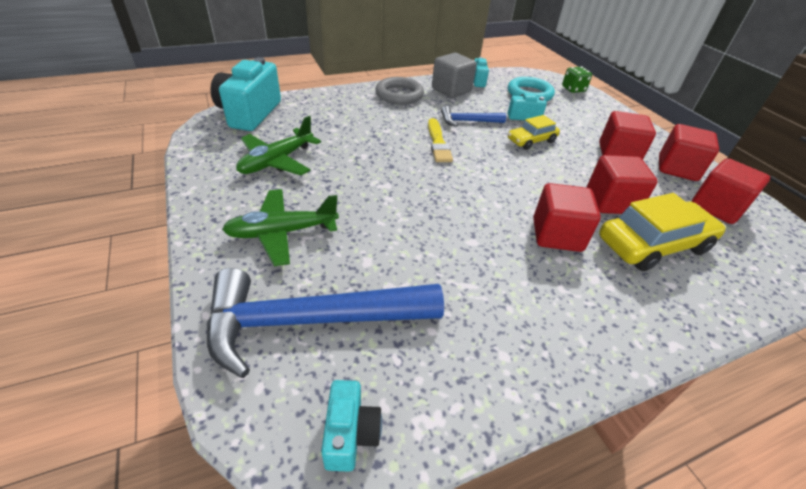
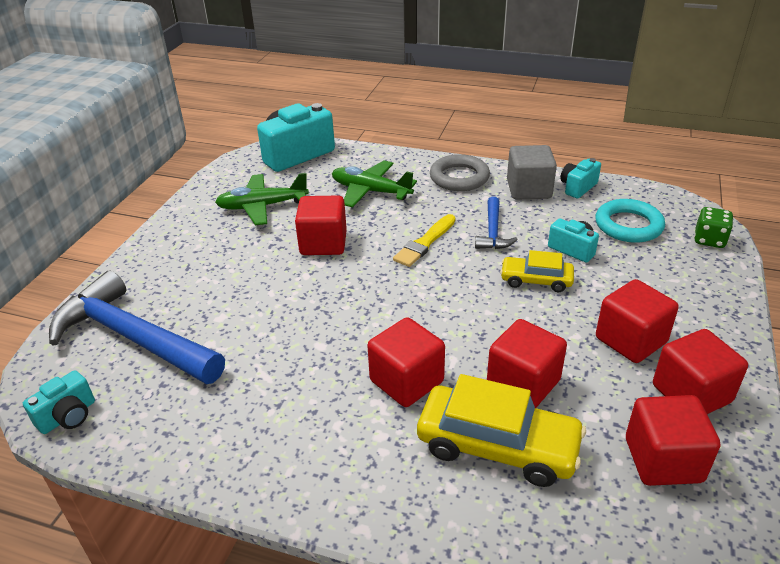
camera: 45 degrees right, 5 degrees down
(282, 232) = (194, 266): green plane -> green plane (370, 191)
(369, 170) = (323, 243): none -> red cube
(468, 121) = (493, 232): blue hammer -> blue hammer turned 120 degrees counterclockwise

